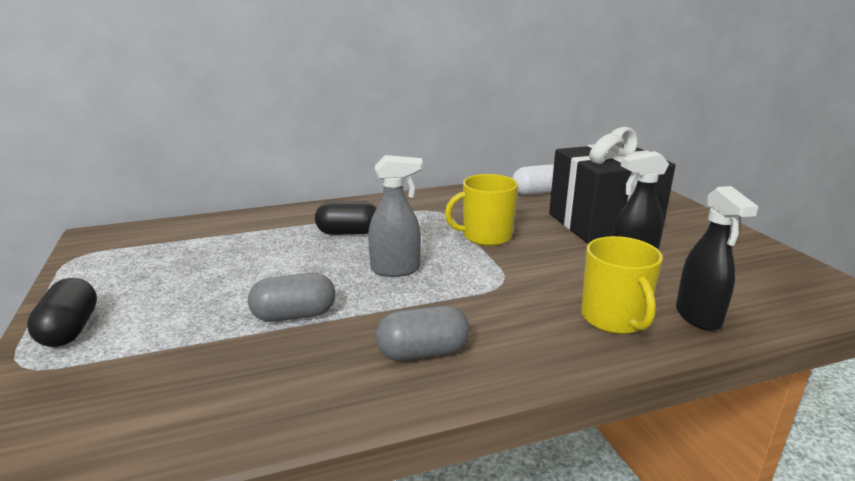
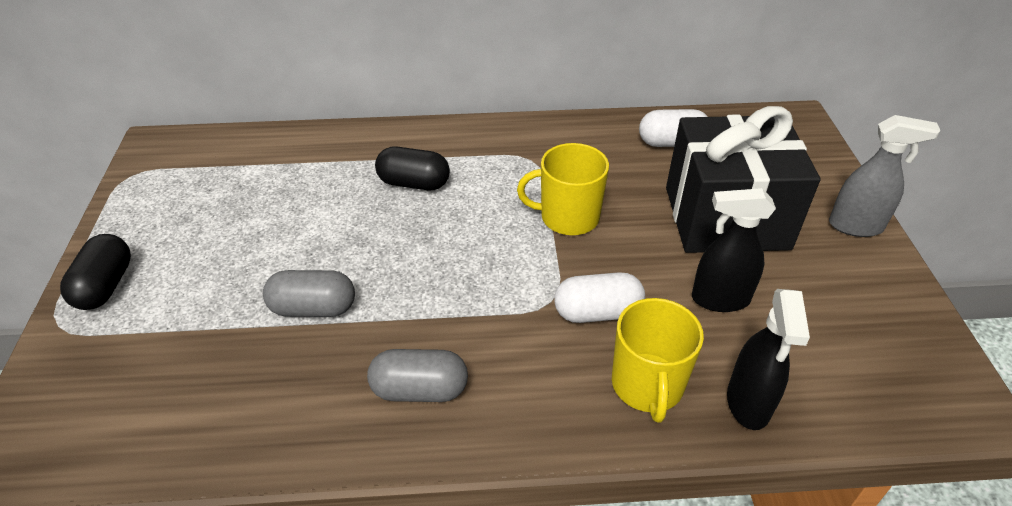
camera: 15 degrees right, 20 degrees up
(396, 270) = (442, 257): grey spray bottle -> grey spray bottle (856, 226)
(544, 284) = (597, 312): none -> white capsule

